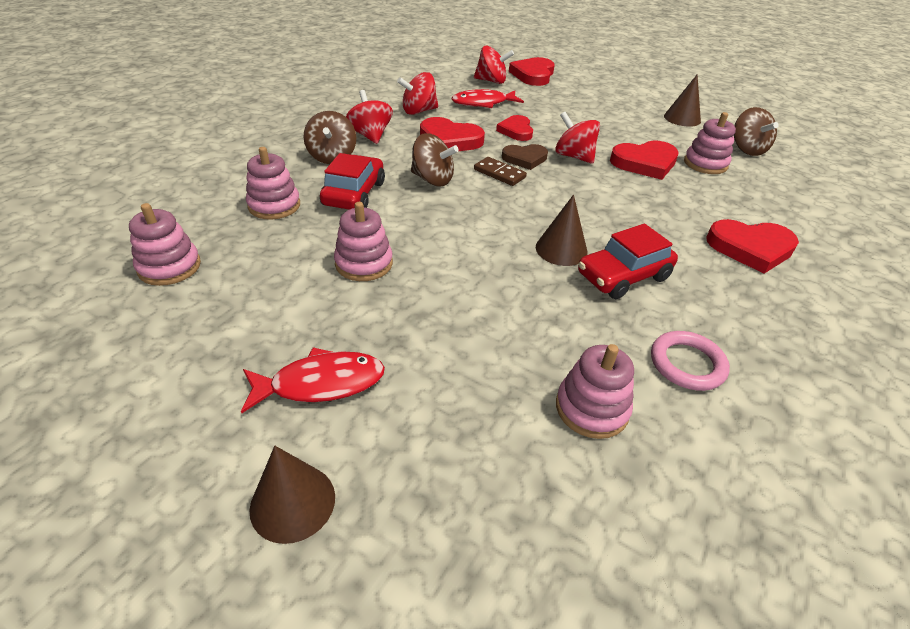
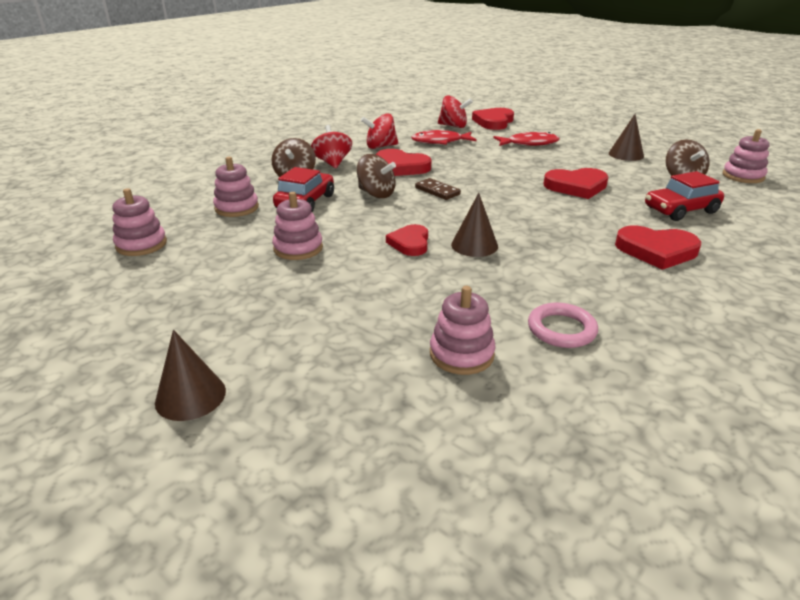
camera: 10 degrees right, 10 degrees down
(321, 383) = (237, 324): red fish -> red fish (529, 143)
(516, 131) = (463, 161): red heart -> red heart (410, 243)
(525, 159) = (464, 181): brown heart -> none
(574, 156) = (510, 180): red spinning top -> none
(623, 276) = (525, 266): red car -> red car (680, 210)
(705, 164) = (636, 188): pink stacking toy -> pink stacking toy (743, 176)

